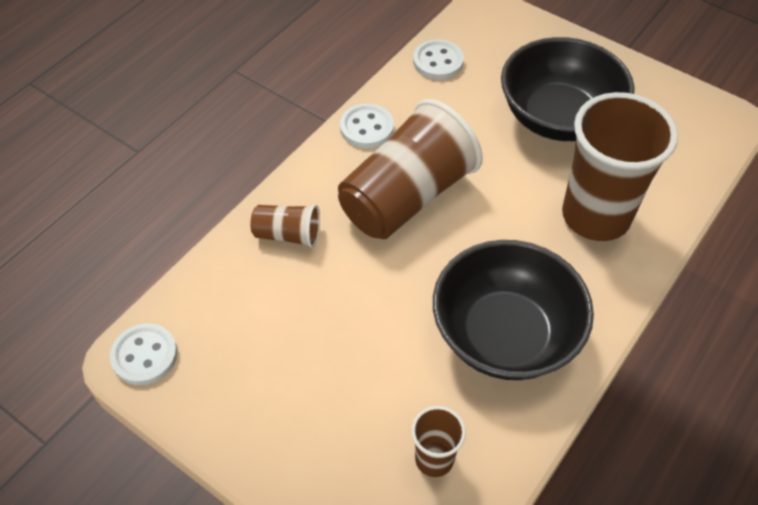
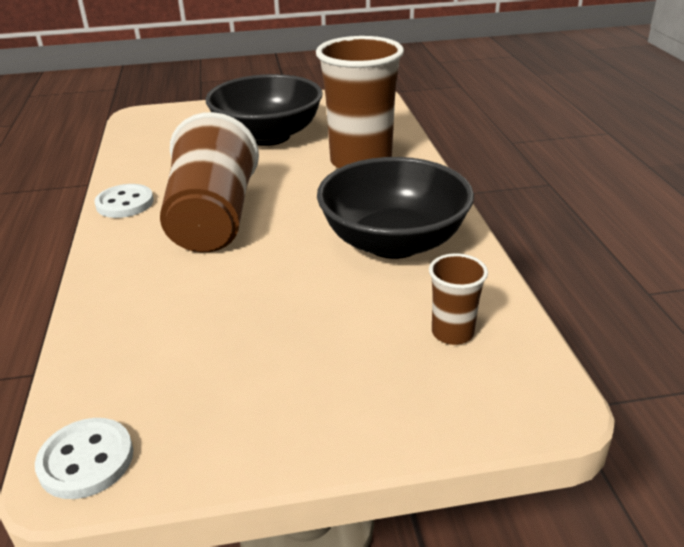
camera: 45 degrees left, 20 degrees down
(288, 235) = (136, 291): brown cup -> none
(438, 61) = (138, 150): white button -> none

